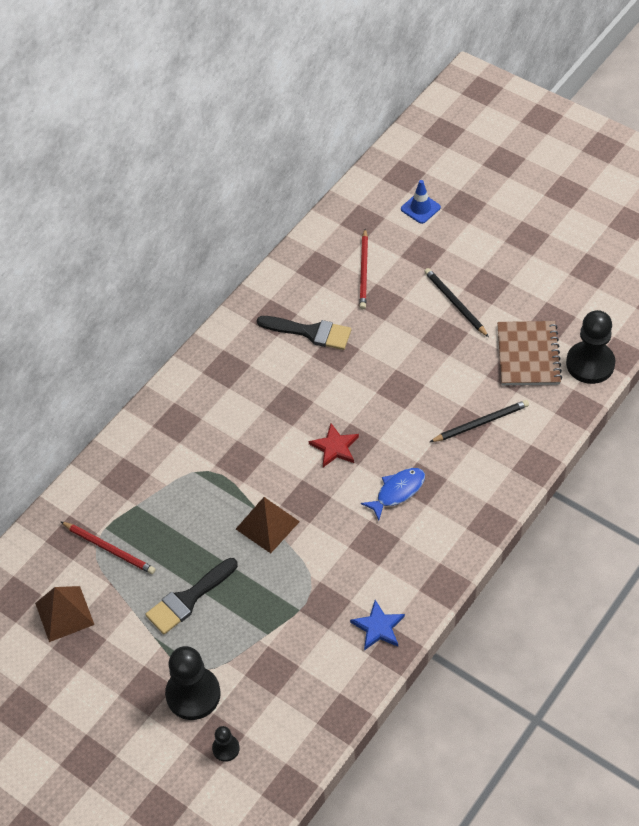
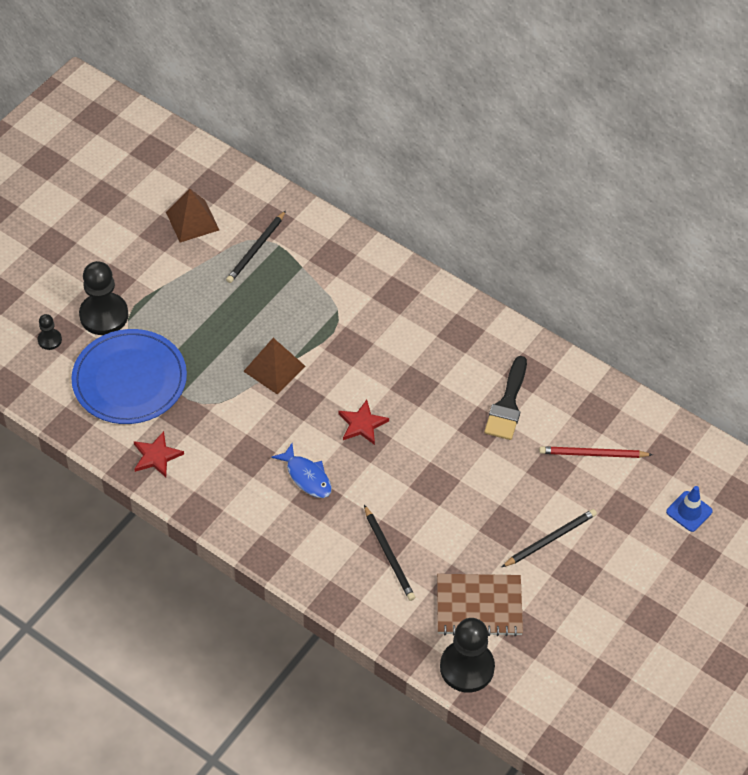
camera: 85 degrees right, 0 degrees up
(109, 549) = (256, 249): red pencil -> black pencil
(188, 599) = (199, 309): black brush -> none
(281, 661) = (129, 380): none -> blue plate
(378, 627) = (156, 456): blue star -> red star

